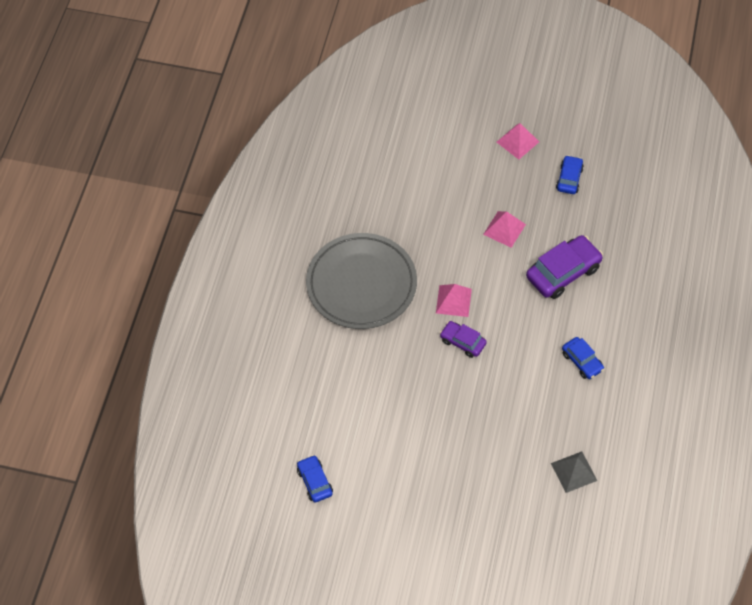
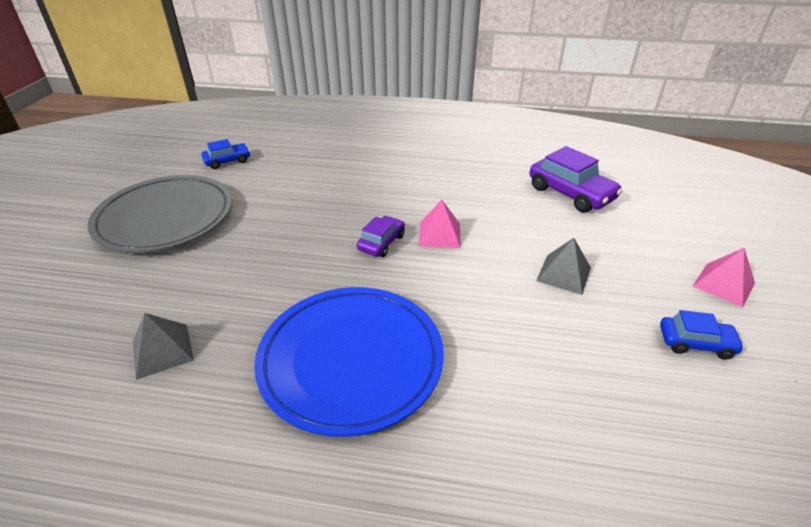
camera: 85 degrees right, 20 degrees down
(361, 284) = (449, 175): grey plate -> grey plate (165, 218)
(504, 229) = (564, 274): pink pyramid -> grey pyramid
(563, 272) = (511, 336): purple car -> purple car (570, 193)
(582, 361) = (351, 360): blue car -> blue plate

